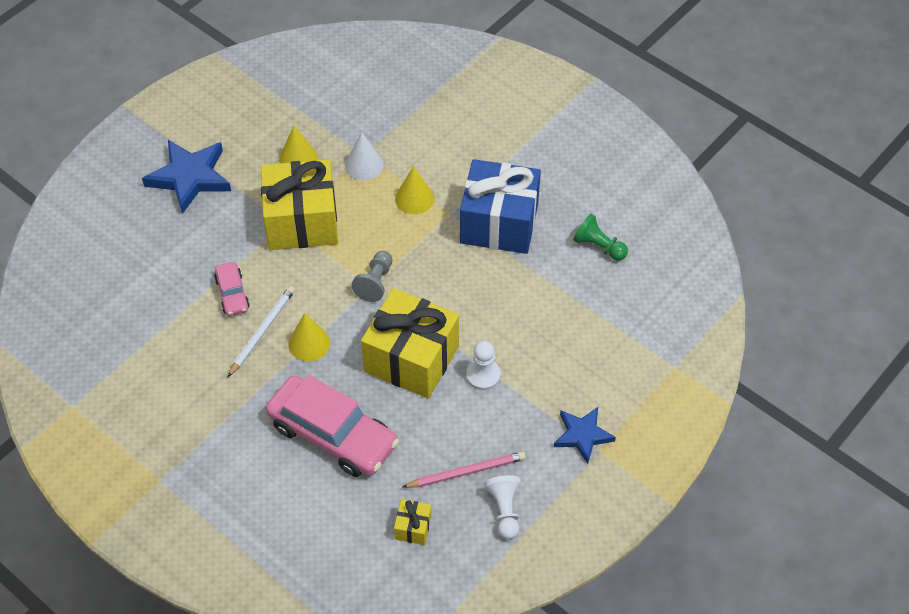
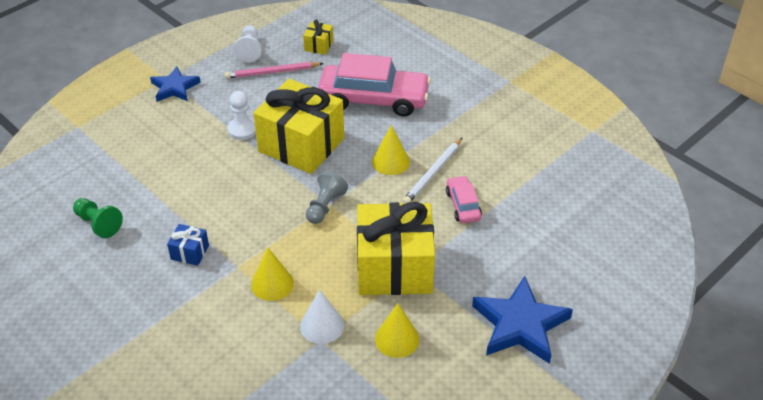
camera: 175 degrees left, 10 degrees down
(333, 435) = (374, 99): pink car -> pink car turned 150 degrees clockwise
(499, 223) = (190, 252): blue gift -> blue gift, size x0.42

